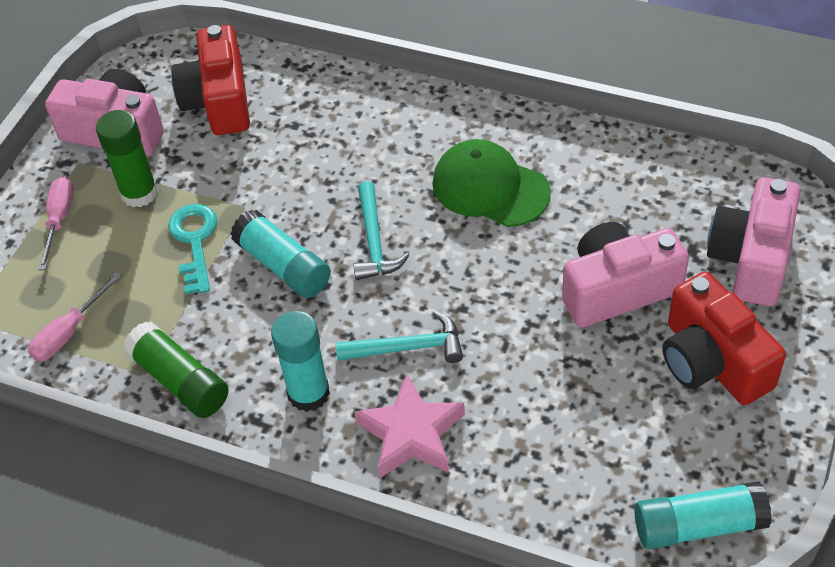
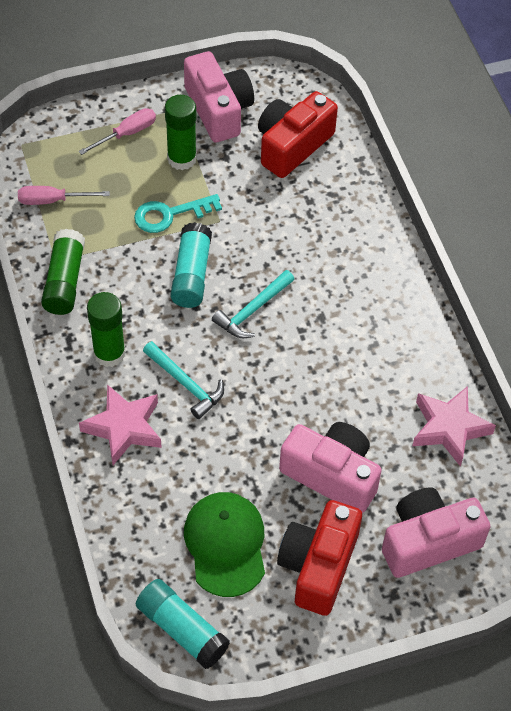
camera: 45 degrees right, 5 degrees up
(194, 242) = (170, 214): turquoise key -> turquoise key turned 150 degrees counterclockwise
(308, 393) = (109, 353): turquoise glue stick -> green glue stick
(490, 188) = (354, 347): green cap -> green cap (225, 544)
(641, 171) = (449, 428): none -> pink star

